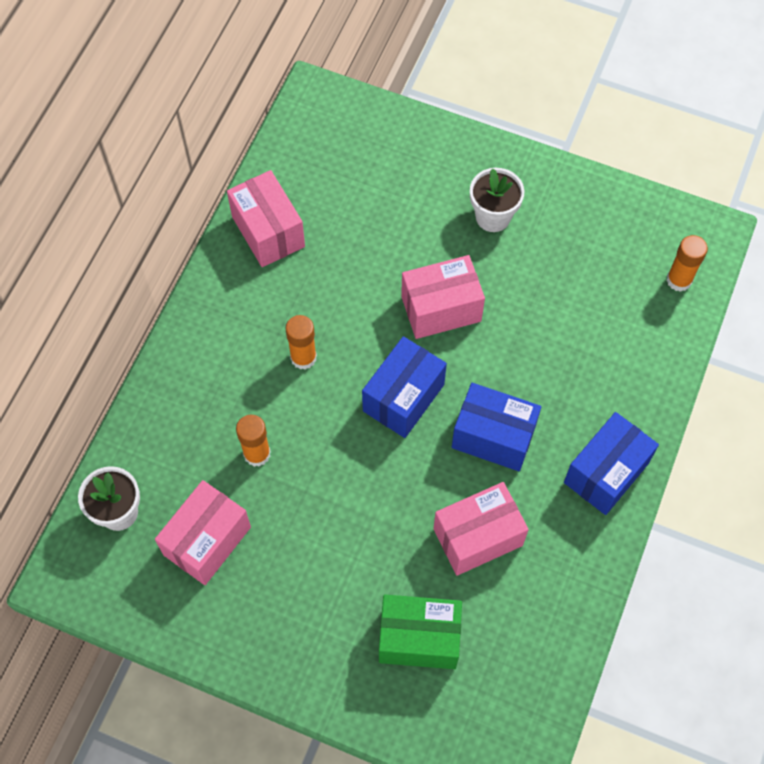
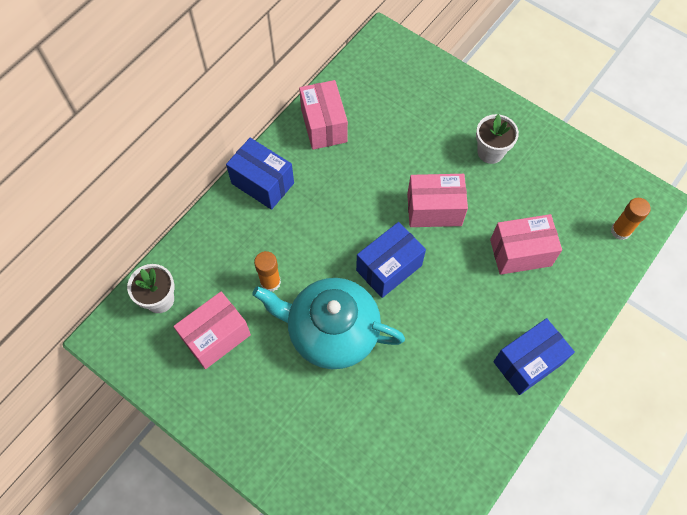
camera: 15 degrees right, 0 degrees up
(303, 357) = (324, 221): orange glue stick -> none
(353, 496) = (331, 331): none -> turquoise teapot
(419, 638) = (351, 452): green box -> none
(478, 537) = (416, 386): pink box -> pink box (520, 252)
(493, 437) = (448, 313): blue box -> blue box (262, 183)

